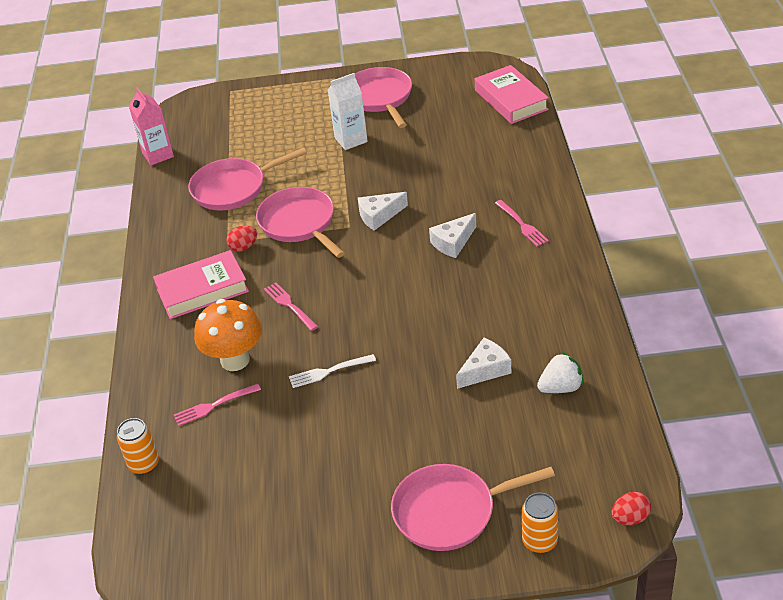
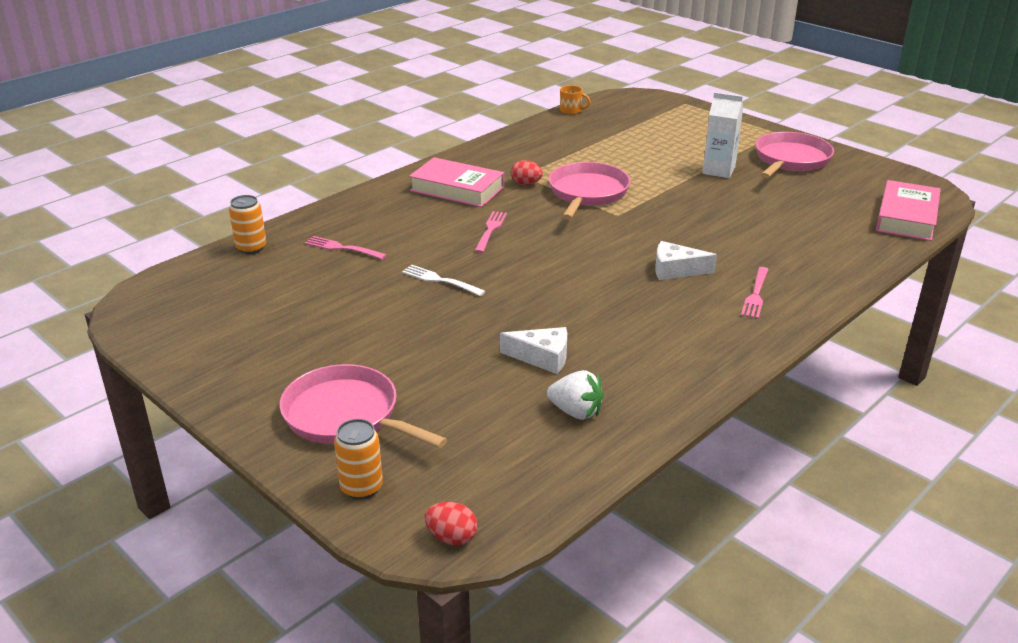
camera: 45 degrees right, 10 degrees down
(158, 155) = (571, 110): pink carton -> orange mug
(233, 188) = (583, 151): pink pan -> none
(235, 360) = (401, 235): orange mushroom -> none
(379, 216) = (651, 222): white cheese -> none

